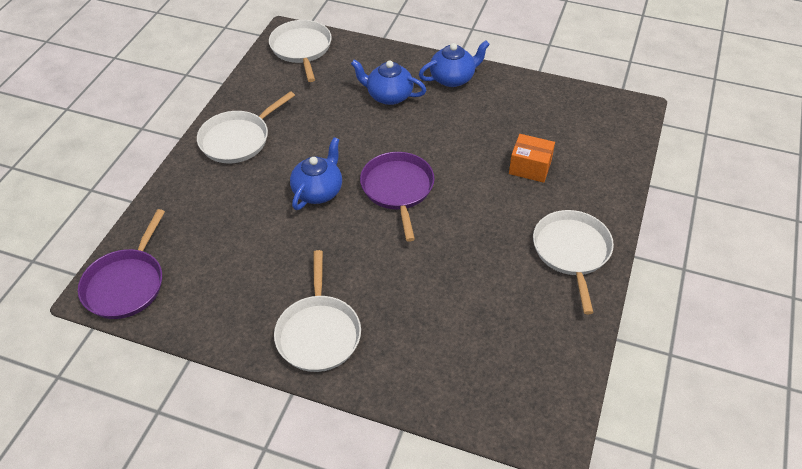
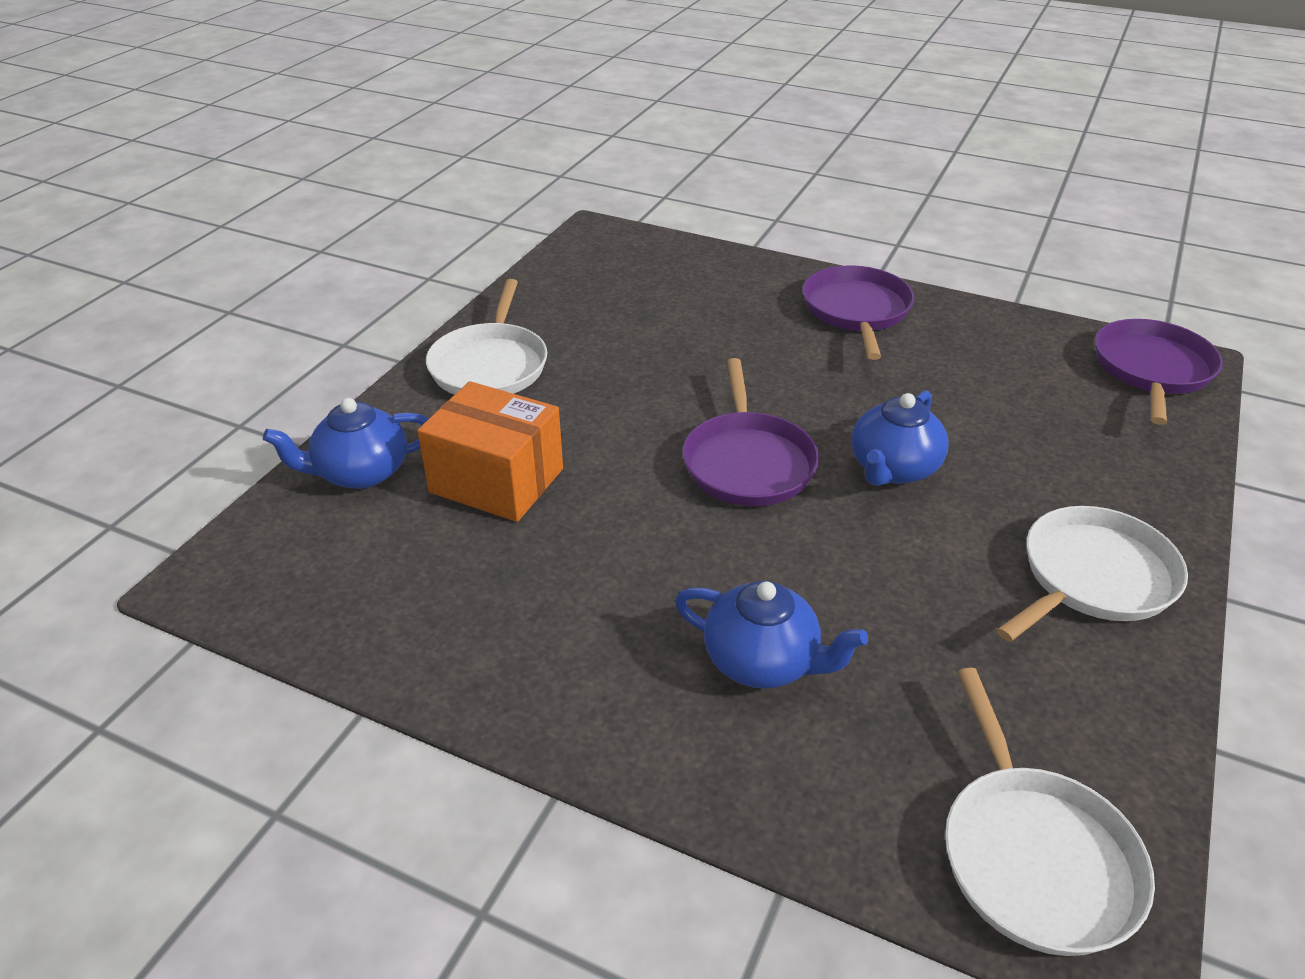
camera: 175 degrees left, 10 degrees down
(318, 333) = (856, 311): white pan -> purple pan
(453, 78) = (593, 701): blue teapot -> blue teapot (361, 472)
(530, 167) = (496, 480): orange box -> orange box, size x1.51

